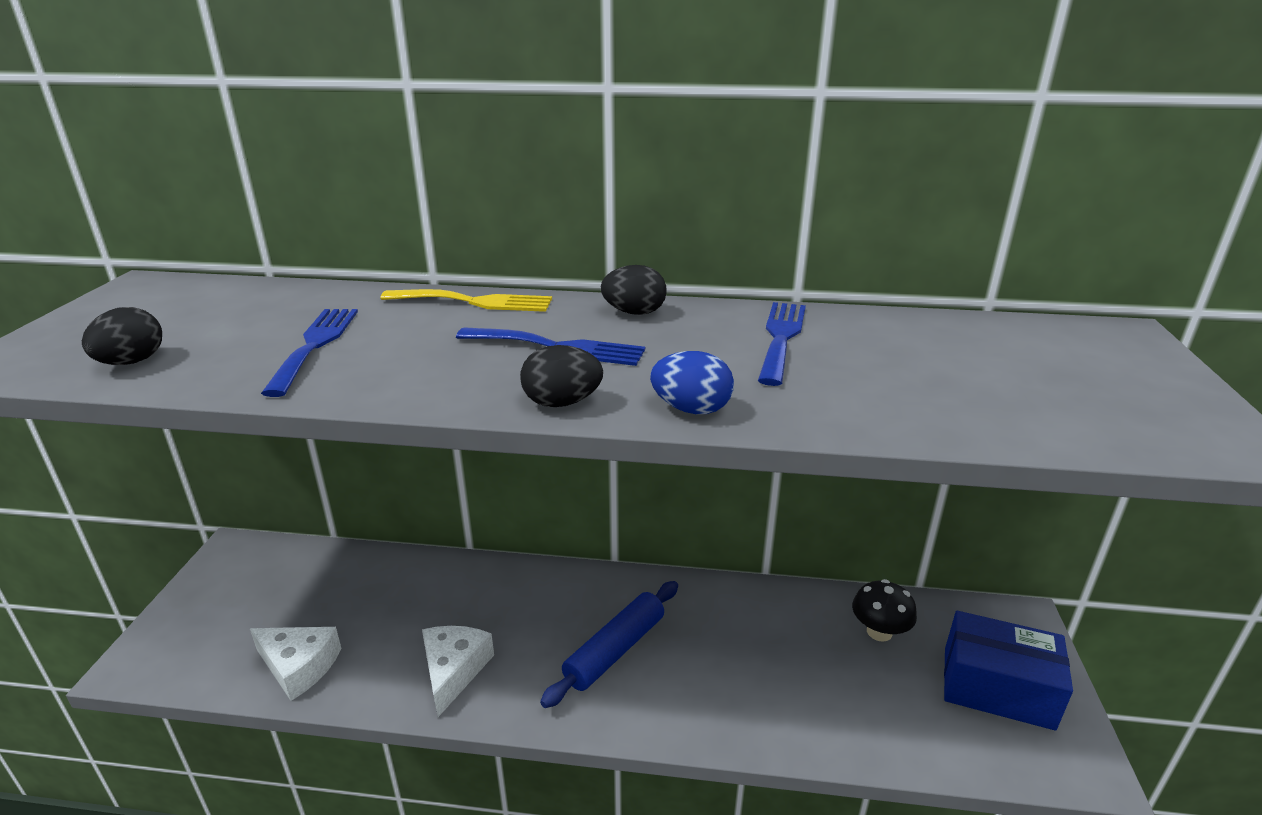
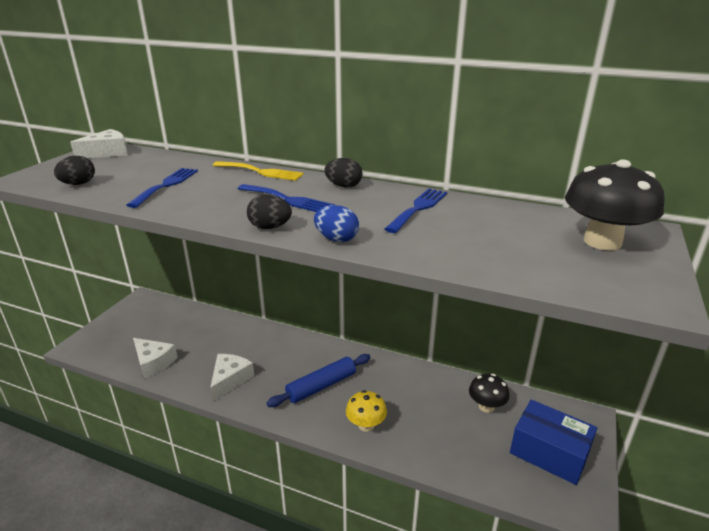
camera: 15 degrees right, 0 degrees up
(156, 294) = (107, 153): none -> white cheese
(714, 703) = (366, 425): none -> yellow mushroom
(1083, 360) = (602, 242): none -> black mushroom

